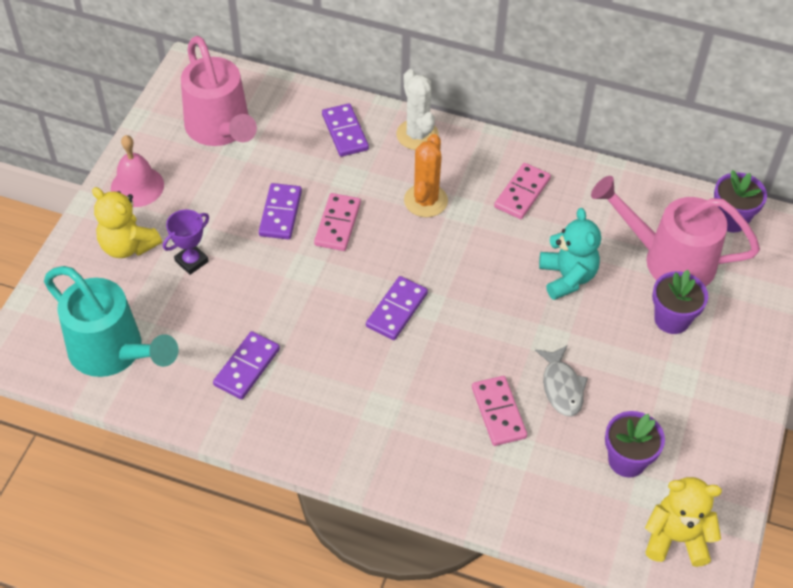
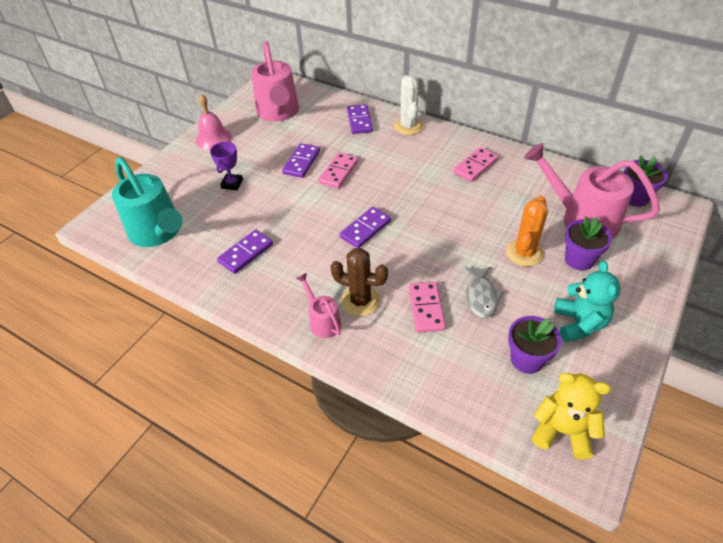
camera: 15 degrees right, 5 degrees down
(128, 246) = (194, 171): yellow teddy bear -> none
(191, 261) = (232, 184): purple trophy -> purple trophy turned 45 degrees counterclockwise
(375, 448) = (322, 321): none -> pink watering can
(415, 414) = (360, 301): none -> brown cactus
(425, 201) = (404, 164): orange cactus -> orange cactus (524, 253)
(567, 277) = (499, 222): turquoise teddy bear -> turquoise teddy bear (579, 323)

